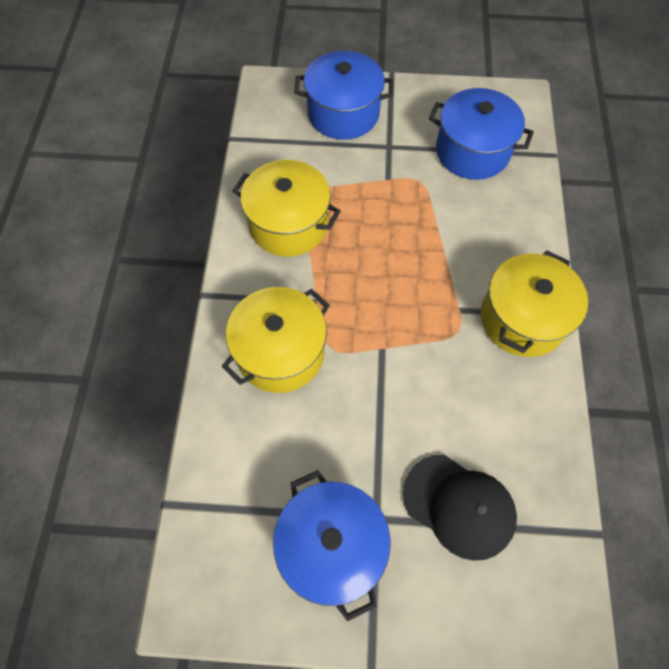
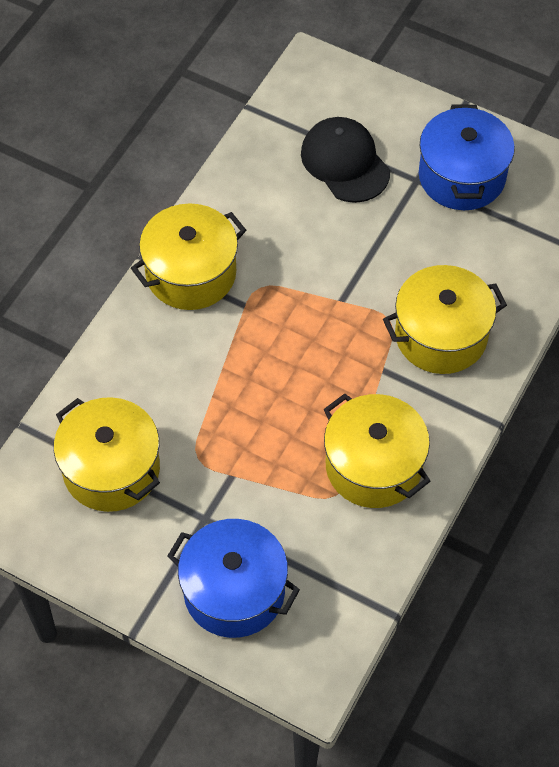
camera: 155 degrees left, 5 degrees down
(472, 151) = (111, 469): blue pot -> yellow pot

